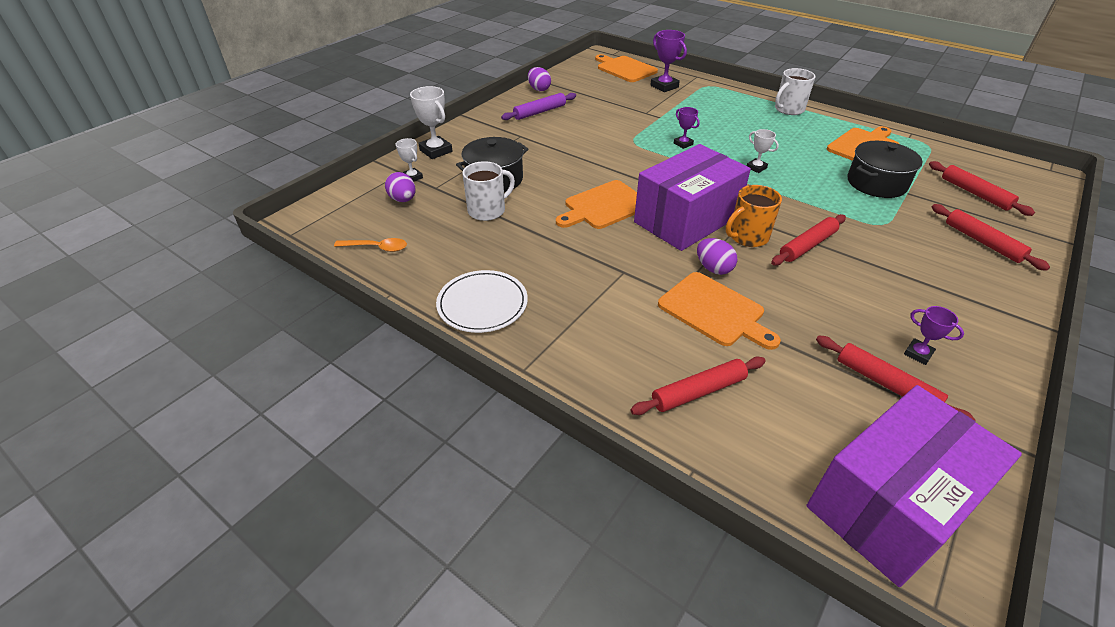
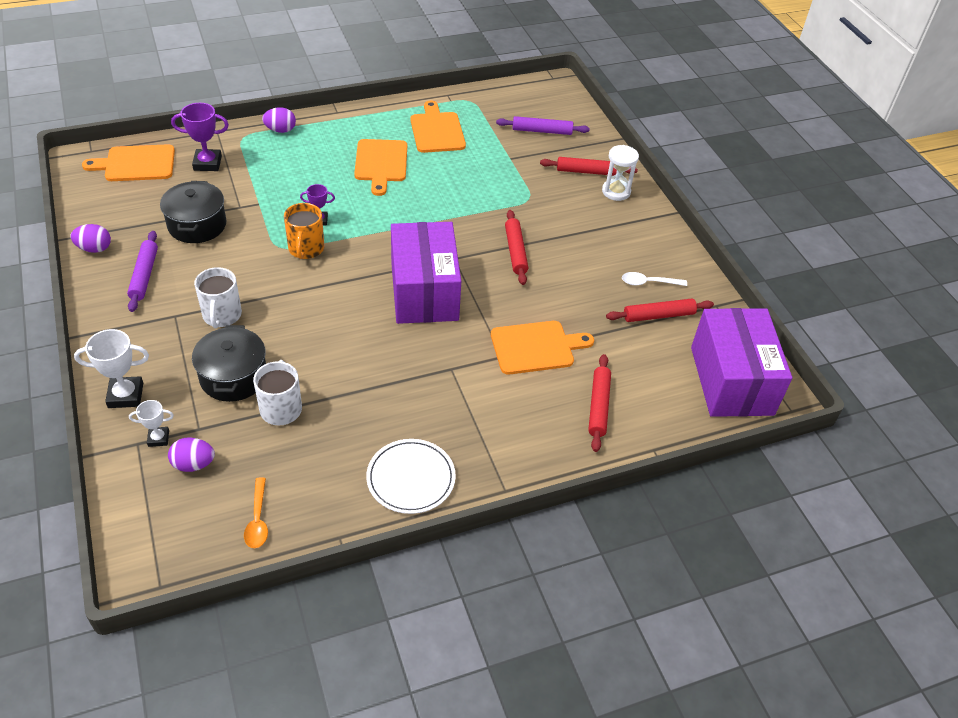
camera: 60 degrees left, 5 degrees up
(377, 248) = (258, 520): orange spoon -> orange spoon turned 135 degrees clockwise
(604, 206) = (356, 328): orange cutting board -> orange cutting board (381, 163)
(713, 268) = (493, 317): purple egg -> purple egg (280, 130)
(747, 237) = (477, 273): orange mug -> orange mug (306, 249)
(756, 168) = (400, 205): white trophy -> none
(788, 109) = (341, 124): white mug -> white mug (222, 315)
(876, 183) = (485, 163): black pot -> black pot (197, 225)
(918, 354) = (648, 282): purple trophy -> white spoon
(975, 193) = (542, 131): red rolling pin -> purple rolling pin
(995, 272) = (616, 191): none -> white hourglass

